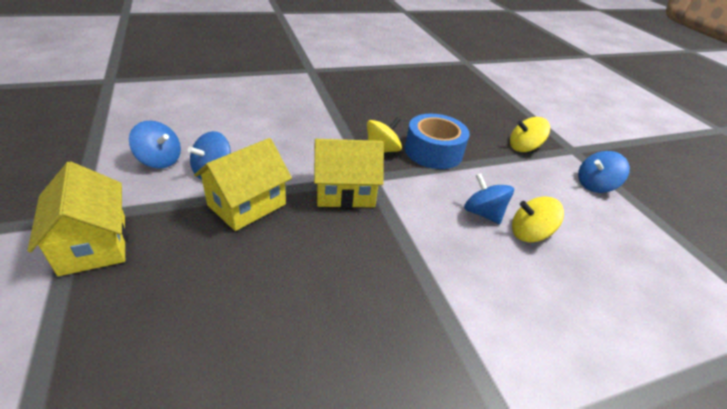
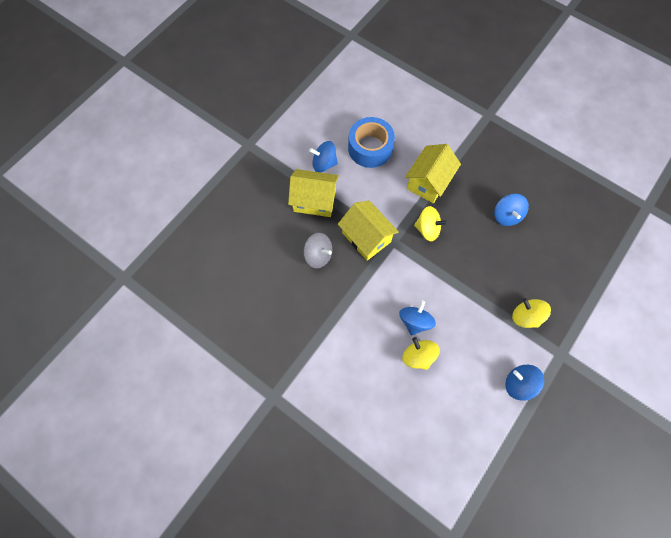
camera: 60 degrees right, 30 degrees up
(94, 244) = (241, 167): yellow house -> yellow house (428, 182)
(160, 160) = (310, 133): blue spinning top -> blue spinning top (506, 215)
(324, 243) = (318, 255): none -> grey spinning top
(433, 151) = (457, 260): blue tape -> blue tape (370, 148)

